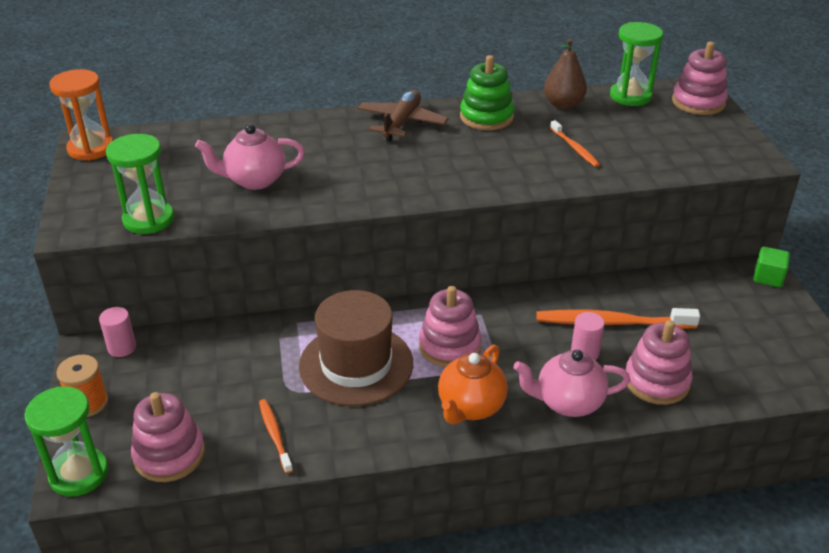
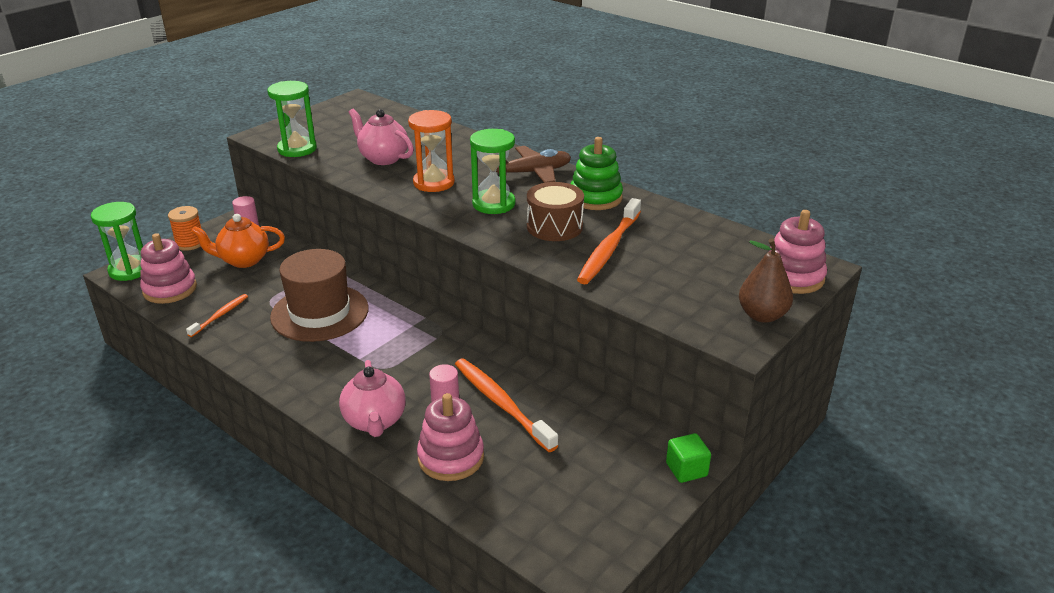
camera: 50 degrees right, 5 degrees down
(91, 148) = (350, 103): orange hourglass -> orange hourglass (434, 183)
(449, 346) = (382, 341): pink stacking toy -> none
(470, 407) = (323, 379): orange teapot -> orange teapot (243, 260)
(509, 154) = (554, 227): none -> brown drum
(563, 105) = (670, 219): brown pear -> brown pear (762, 315)
(568, 403) = (375, 421): pink teapot -> pink teapot turned 150 degrees counterclockwise
(575, 148) = (609, 249): orange toothbrush -> orange toothbrush, size x1.81
(630, 96) = (741, 242): green hourglass -> green hourglass (493, 204)

